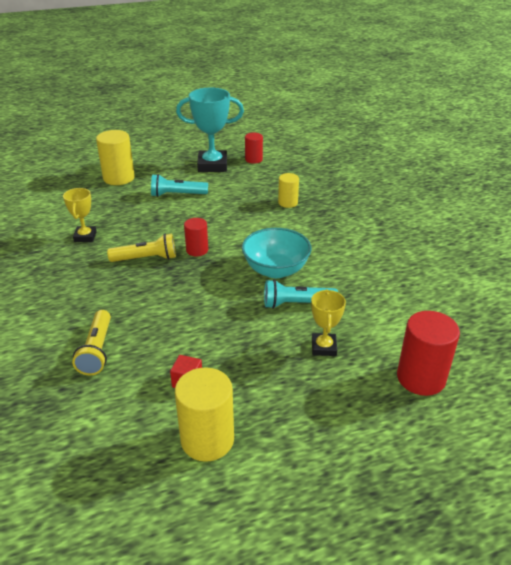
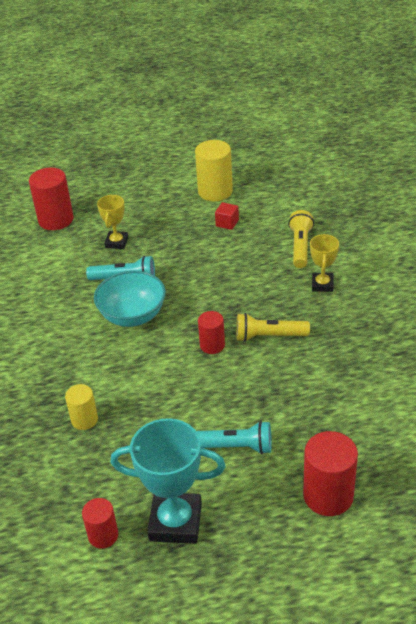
camera: 170 degrees left, 5 degrees up
(85, 236) = (346, 372): yellow trophy -> yellow trophy (322, 284)
(119, 178) = (328, 495): yellow cylinder -> red cylinder

